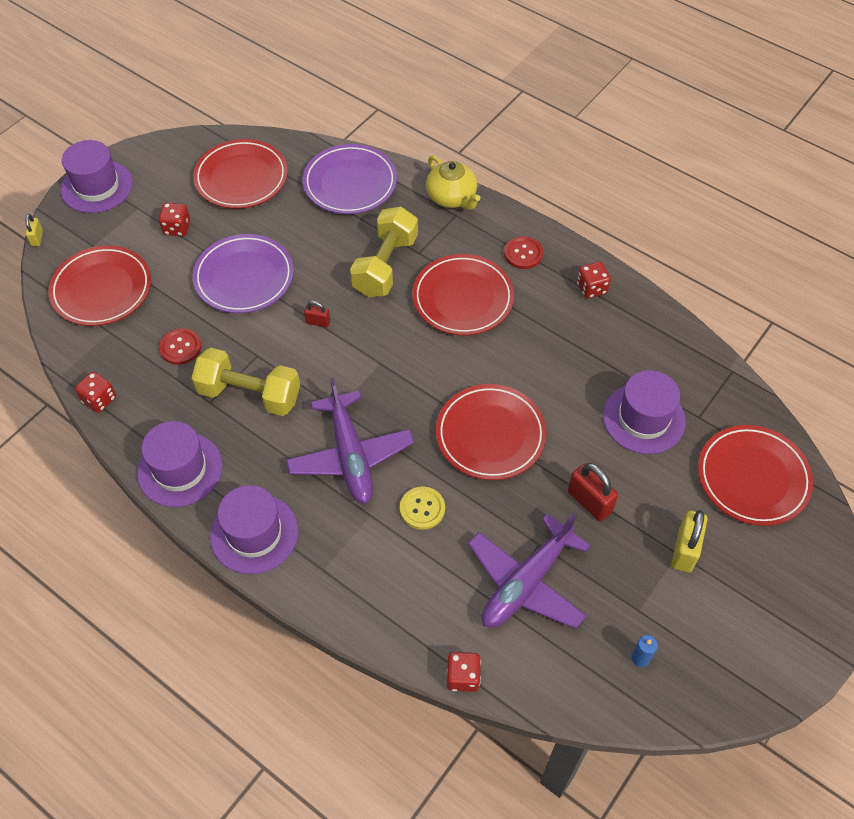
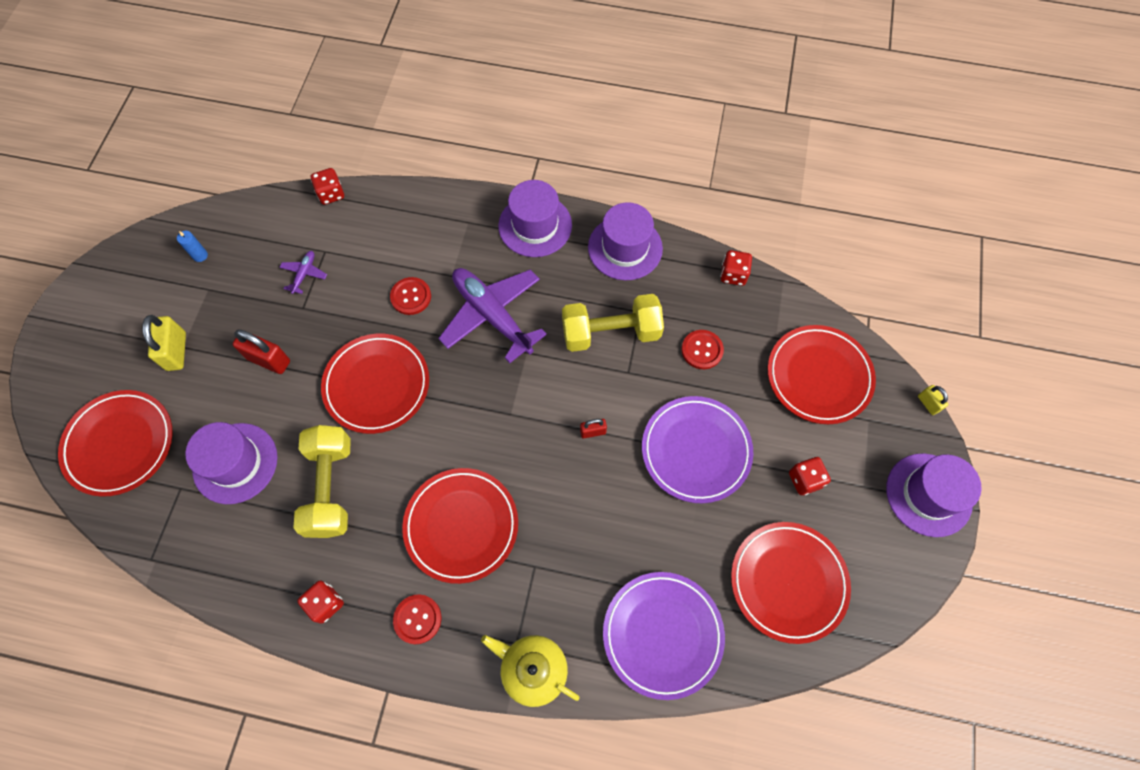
camera: 155 degrees right, 10 degrees up
(385, 265) = (562, 531): yellow dumbbell -> yellow dumbbell (330, 487)
(422, 509) = (411, 297): yellow button -> red button
(526, 583) = (304, 274): purple plane -> purple plane, size x0.43

